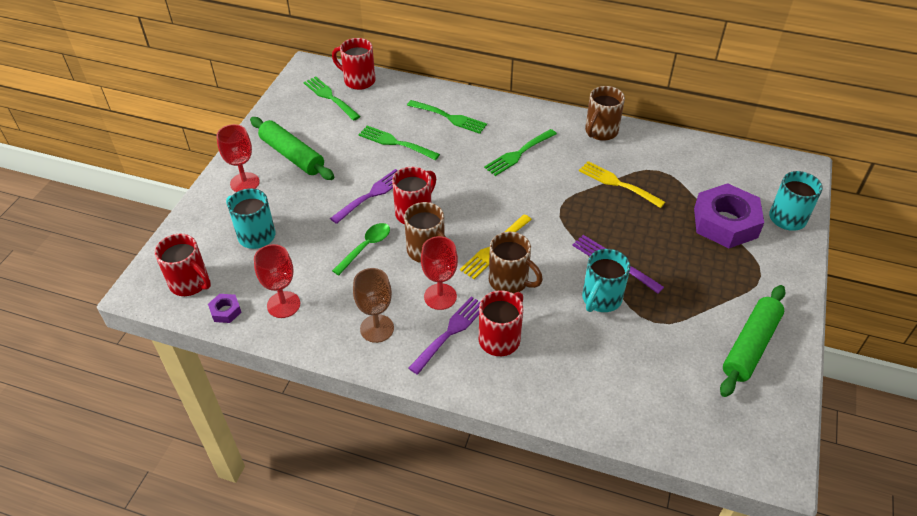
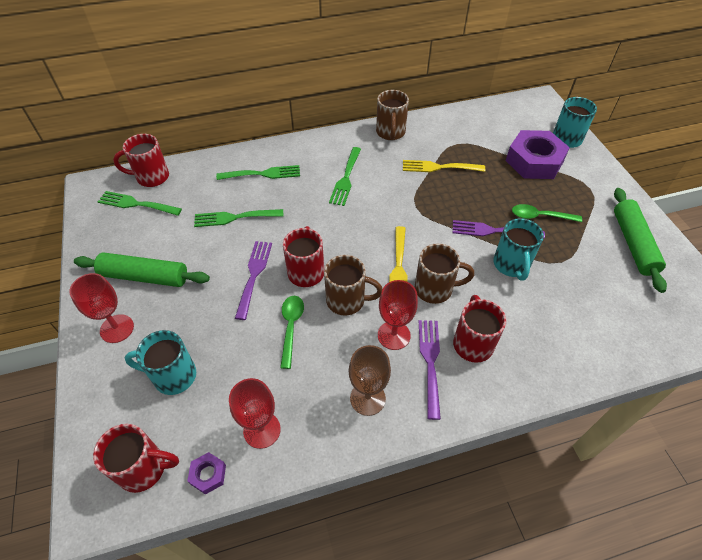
camera: 35 degrees left, 5 degrees up
(676, 274) = (540, 216): none -> green spoon

